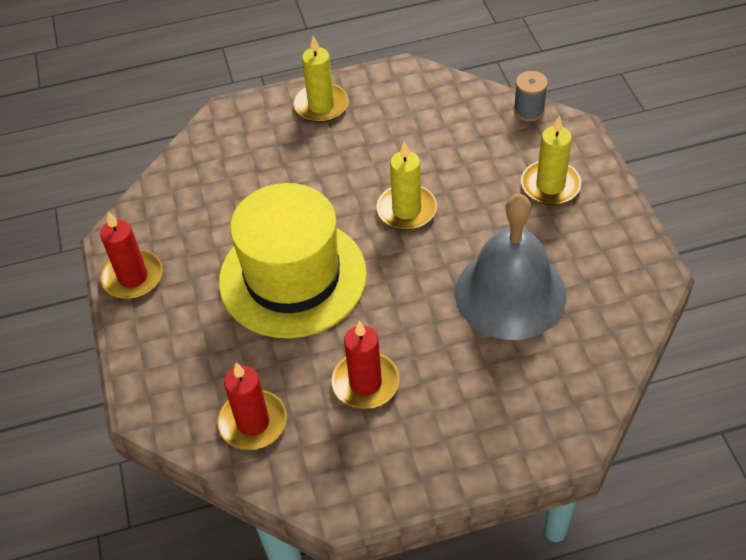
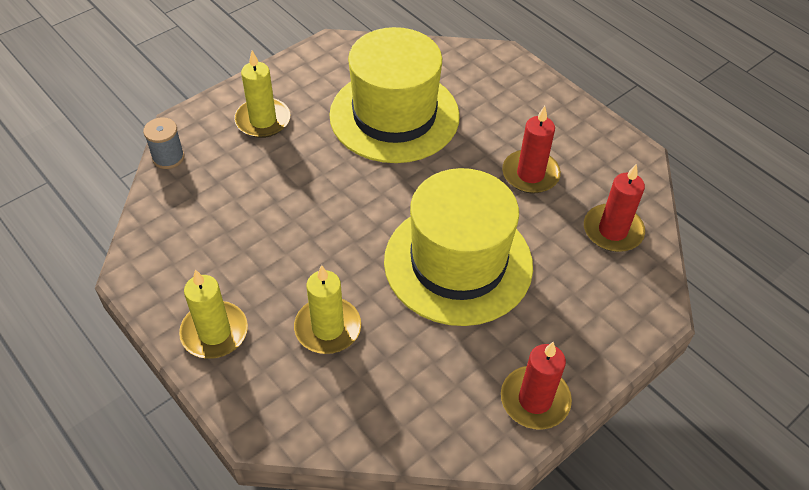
camera: 120 degrees left, 0 degrees up
(406, 210) = (336, 207): yellow candle -> yellow candle (328, 328)
(510, 293) = (394, 115): grey bell -> yellow hat

